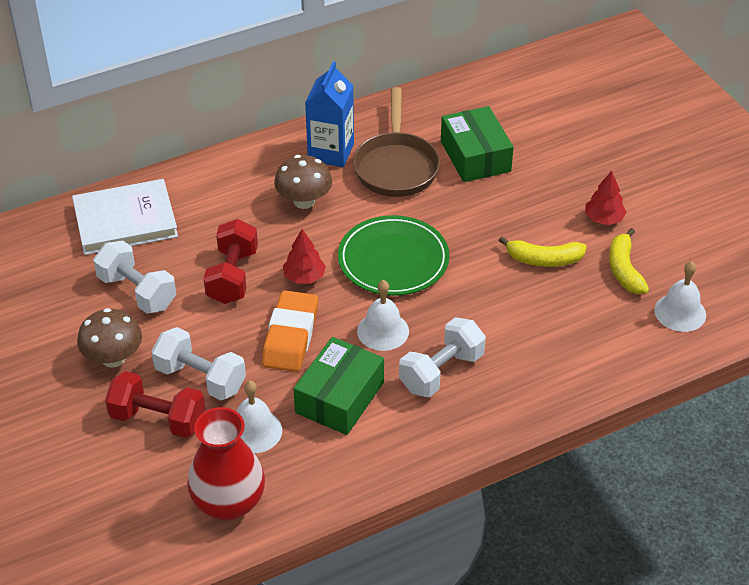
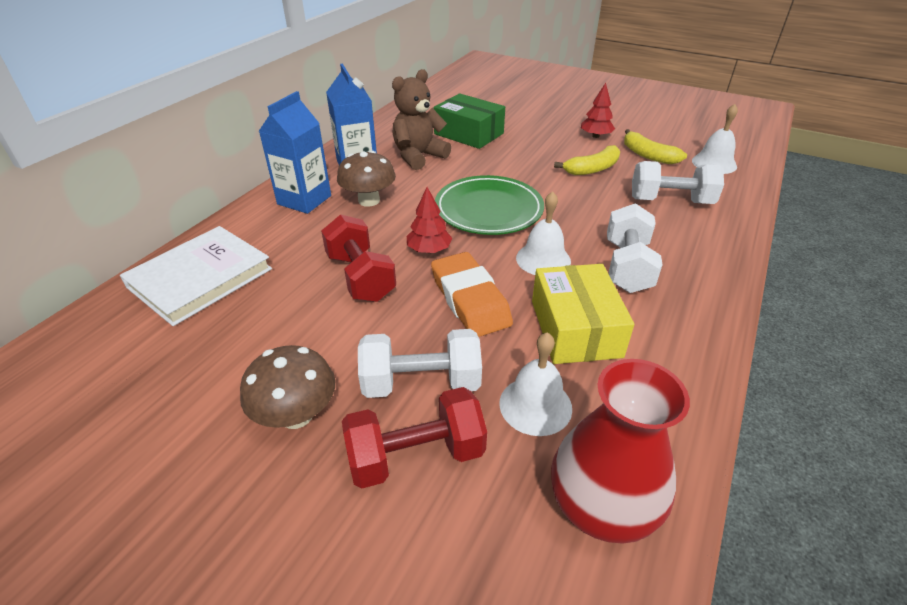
camera: 35 degrees left, 5 degrees down
(137, 292) = (268, 333): white dumbbell -> white dumbbell (670, 201)
(253, 175) = (304, 200): none -> blue carton
(339, 397) = (575, 328): green box -> yellow box
(396, 166) = (418, 156): brown pan -> brown teddy bear

